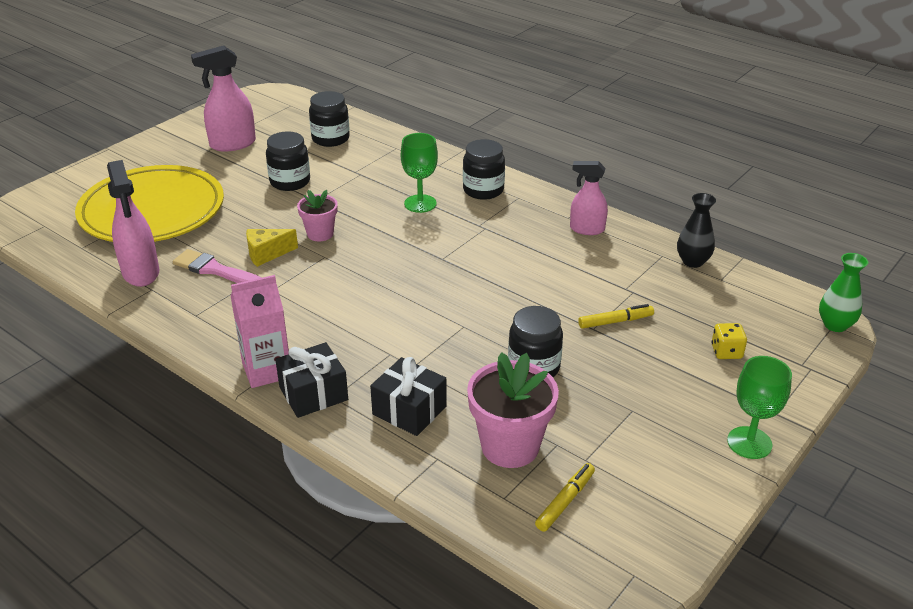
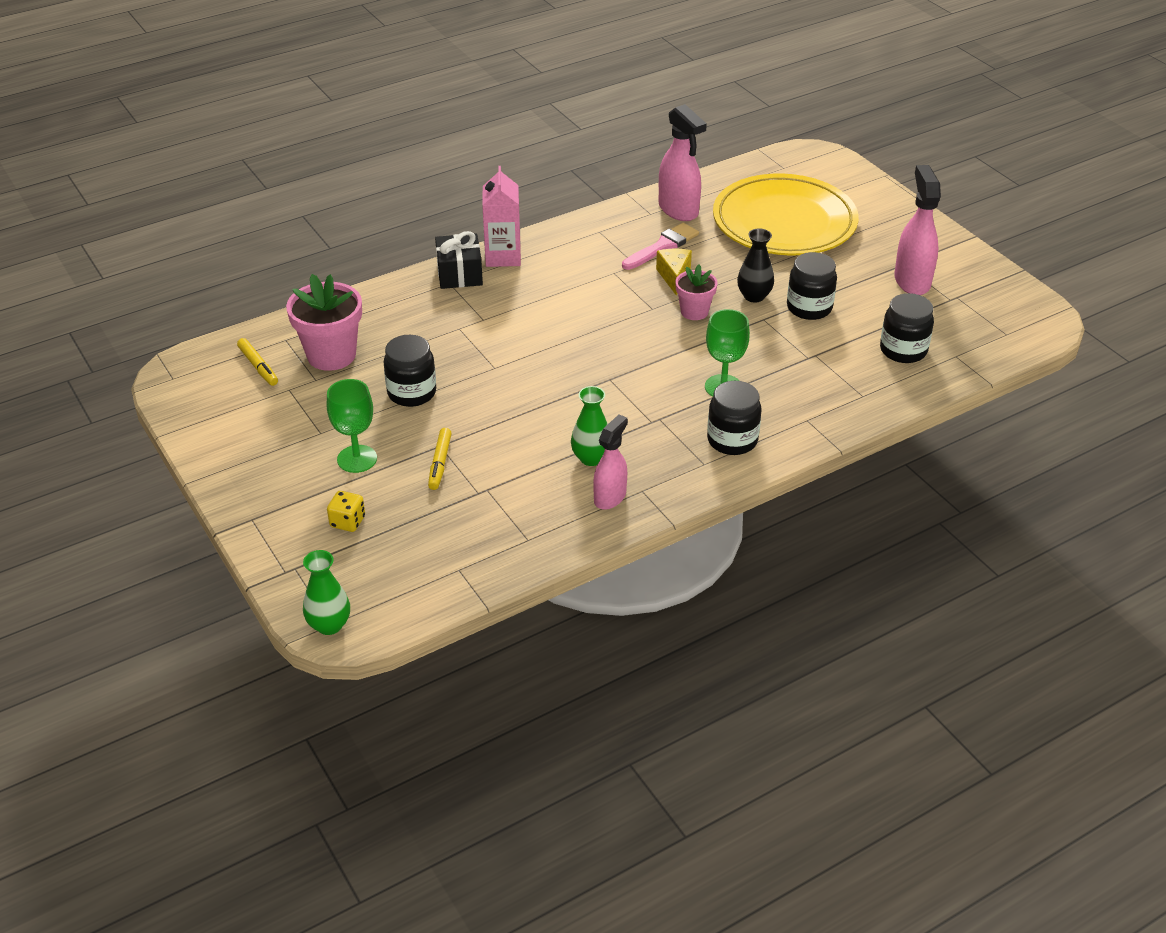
camera: 110 degrees right, 5 degrees up
(141, 273) = (678, 210): pink spray bottle -> pink spray bottle turned 120 degrees counterclockwise
(409, 410) = (407, 315): black gift -> none
(549, 246) = (591, 458): none -> green vase
(692, 261) = (502, 559): black vase -> black vase (754, 296)
(749, 443) = (234, 486): green goblet -> green goblet (357, 459)

